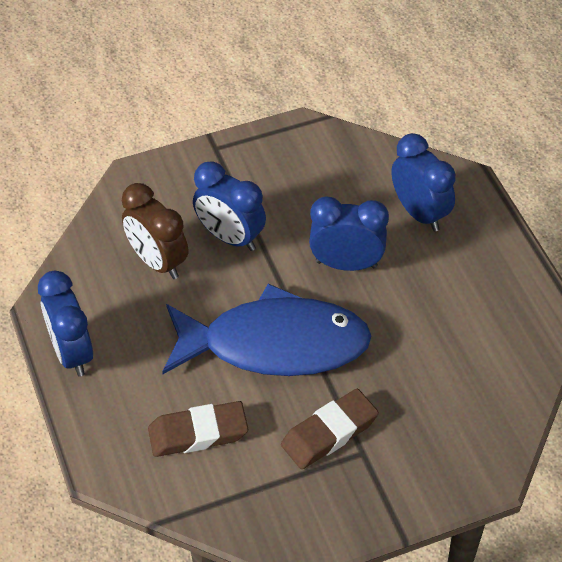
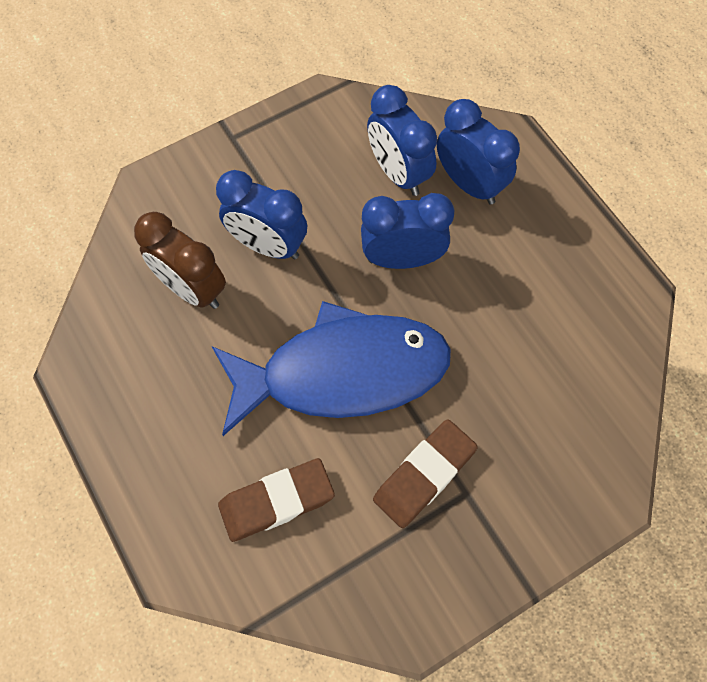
camera: 10 degrees left, 15 degrees up
(72, 353) = (114, 421): blue clock -> blue clock (398, 173)

